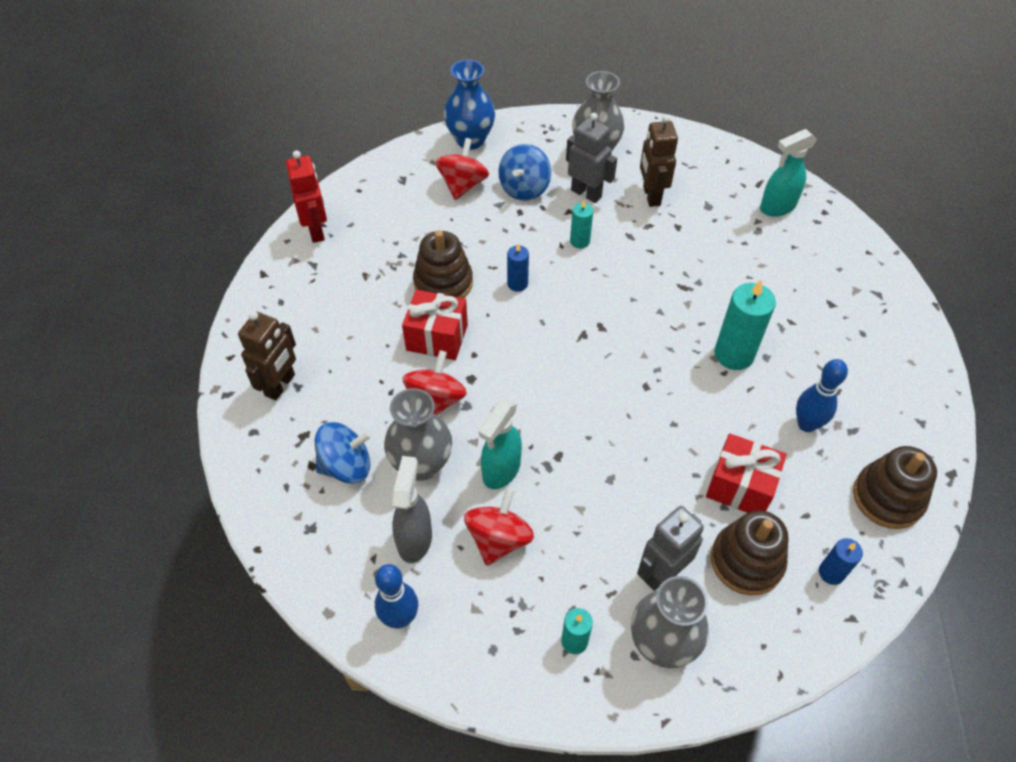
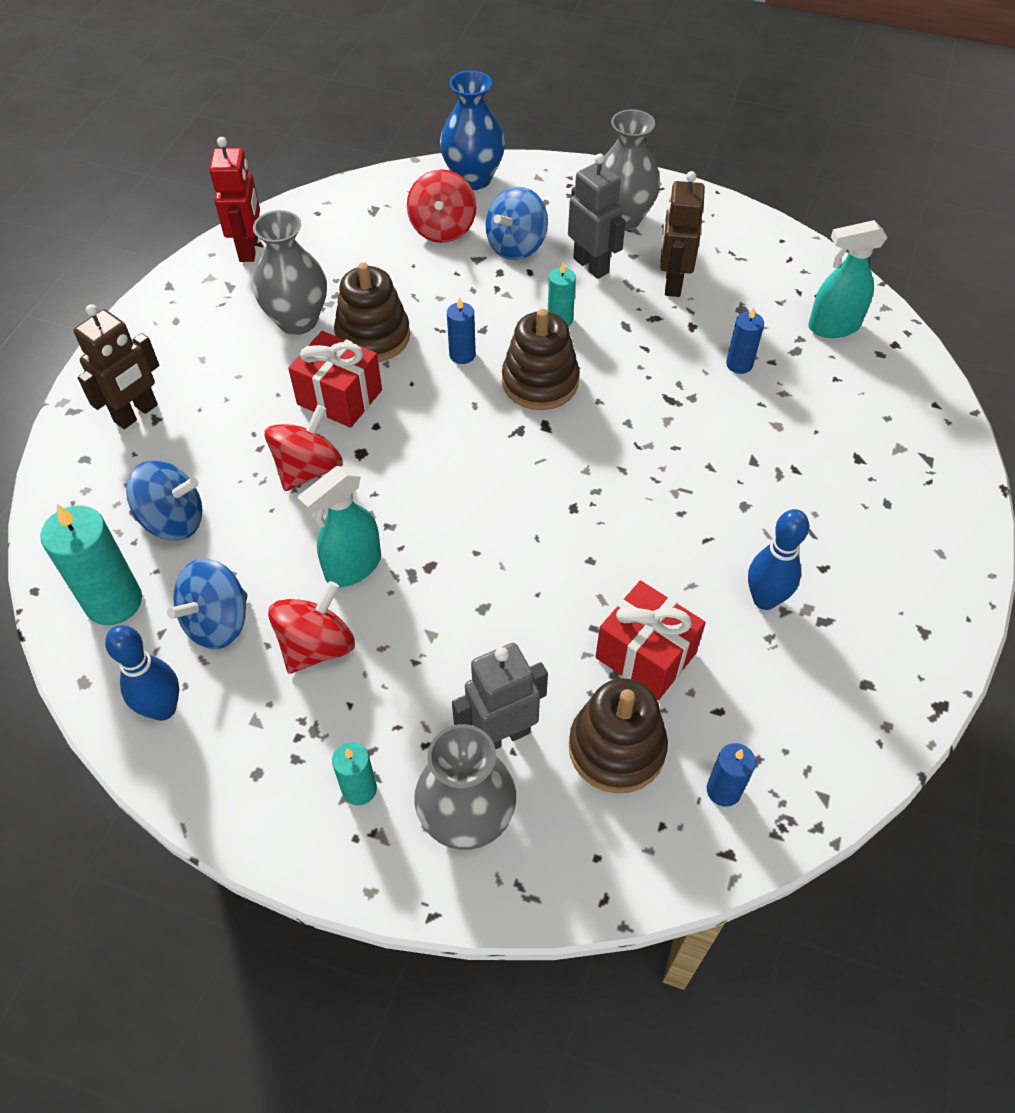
camera: 15 degrees right, 0 degrees up
(415, 539) = (218, 622): grey spray bottle -> blue spinning top
(421, 464) = (261, 539): grey vase -> grey vase (297, 321)
(463, 185) = (443, 229): red spinning top -> red spinning top turned 150 degrees clockwise
(722, 249) = (739, 364): none -> blue candle
(734, 354) = (703, 493): turquoise candle -> turquoise candle (114, 602)
(887, 497) = (838, 715): brown stacking toy -> brown stacking toy (540, 382)

